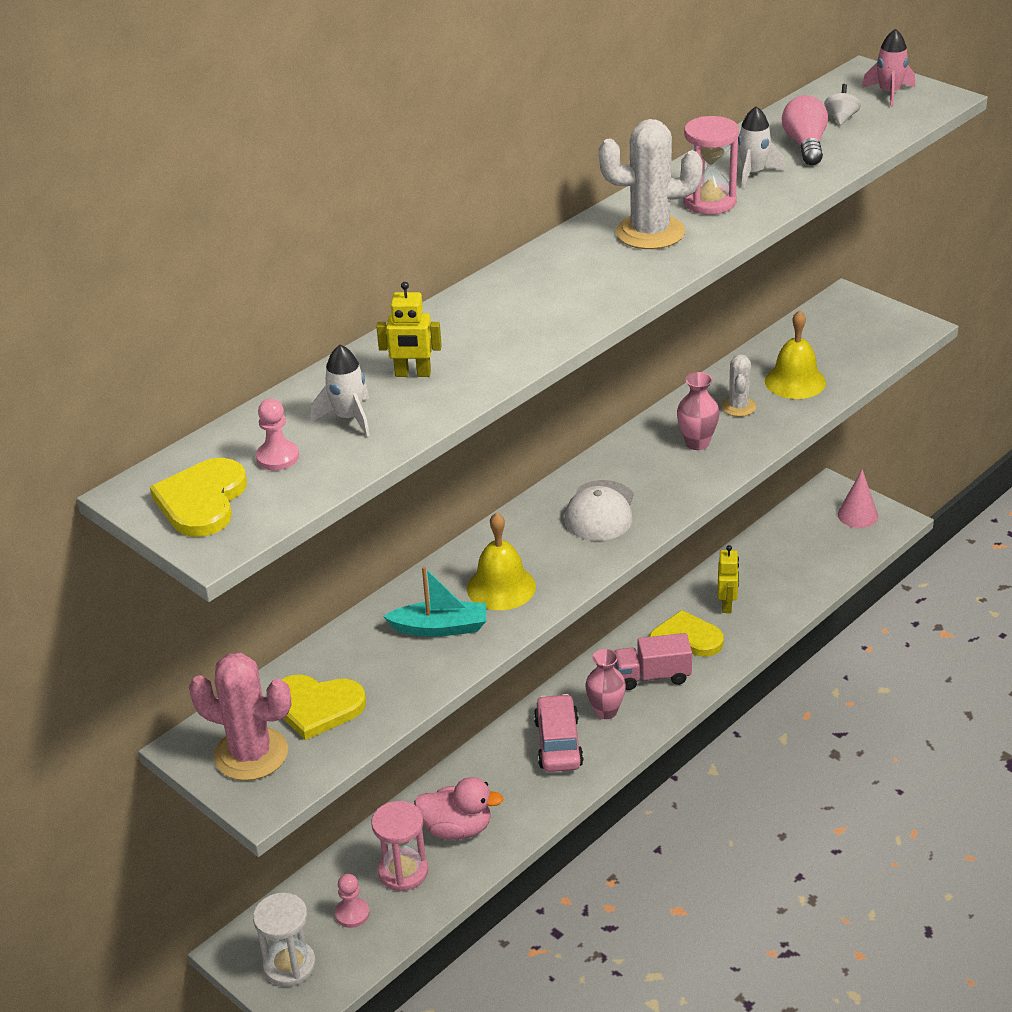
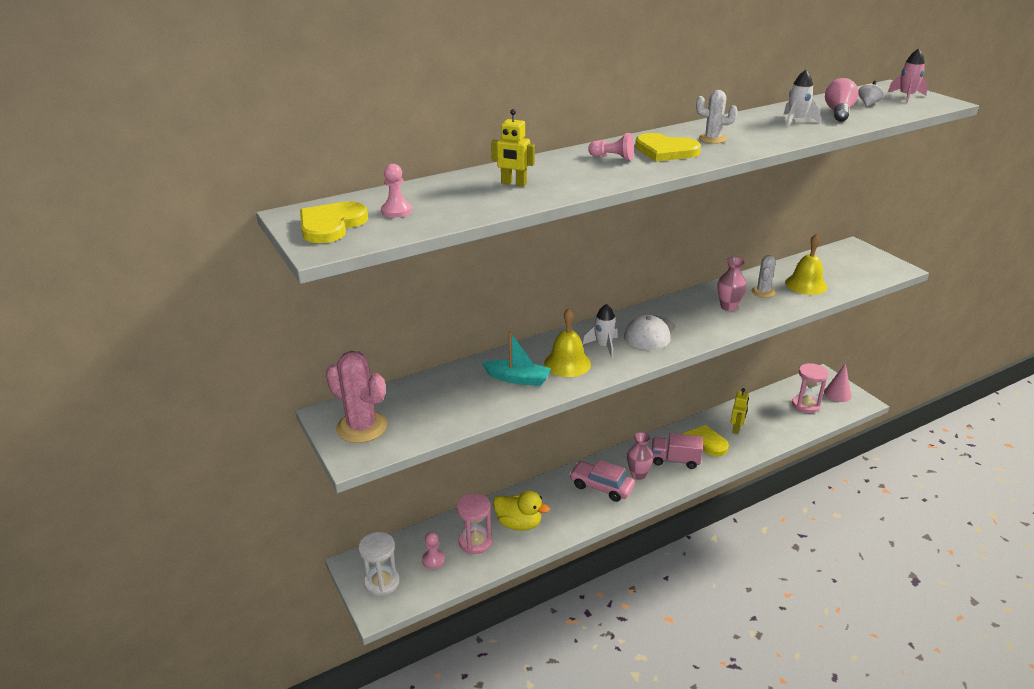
camera: 15 degrees right, 5 degrees down
(317, 707) = (417, 408): yellow heart -> yellow heart (665, 151)
(348, 418) = (457, 198): white rocket -> white rocket (603, 346)
(457, 829) = (519, 523): pink duck -> yellow duck
(527, 297) = (612, 158): none -> pink pawn
(558, 743) = (601, 487): pink car -> pink car turned 75 degrees counterclockwise
(650, 232) = (712, 139): white cactus -> white cactus, size x0.58
(709, 202) = (760, 130): pink hourglass -> pink hourglass (805, 405)

